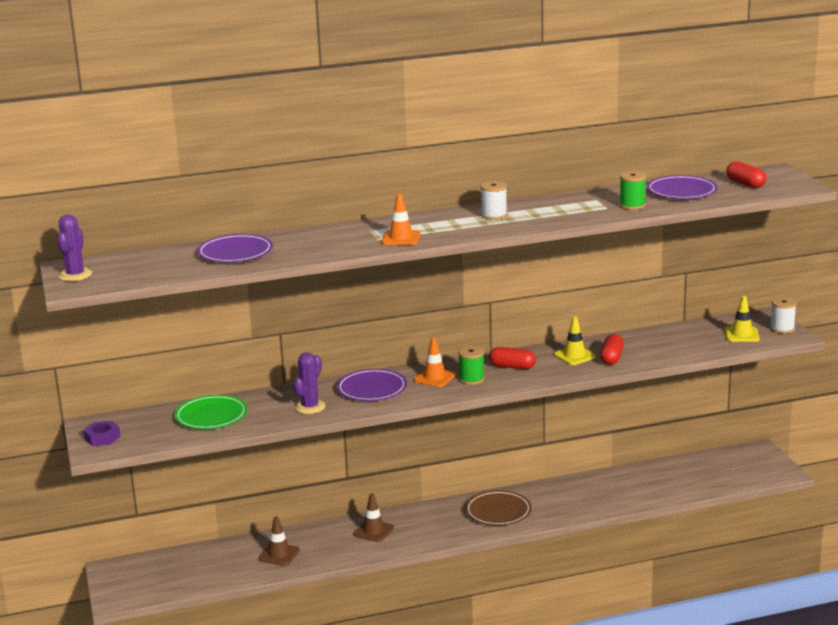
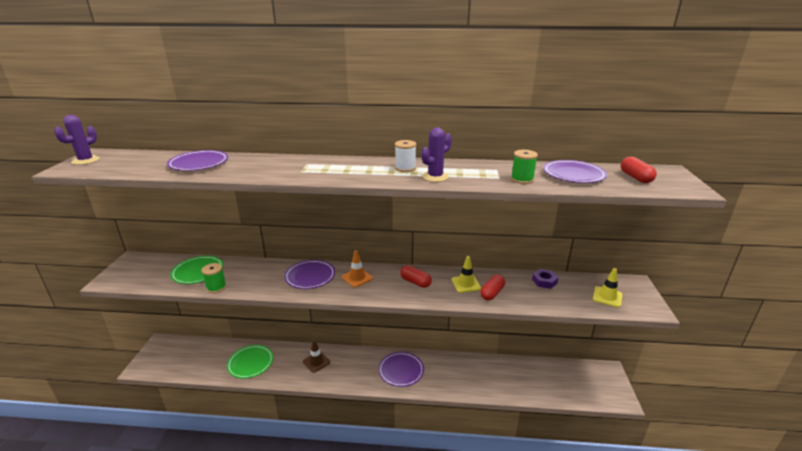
camera: 20 degrees right, 5 degrees up
(102, 438) = (124, 272): purple nut -> purple nut (544, 281)
(279, 554) = (250, 363): brown traffic cone -> green plate
(310, 407) = (259, 281): purple cactus -> purple cactus (435, 177)
(401, 238) = (317, 174): orange traffic cone -> none
(471, 379) = (380, 286): green spool -> green spool (216, 287)
(498, 511) = (401, 371): brown plate -> purple plate
(782, 329) = (644, 299): white spool -> none

